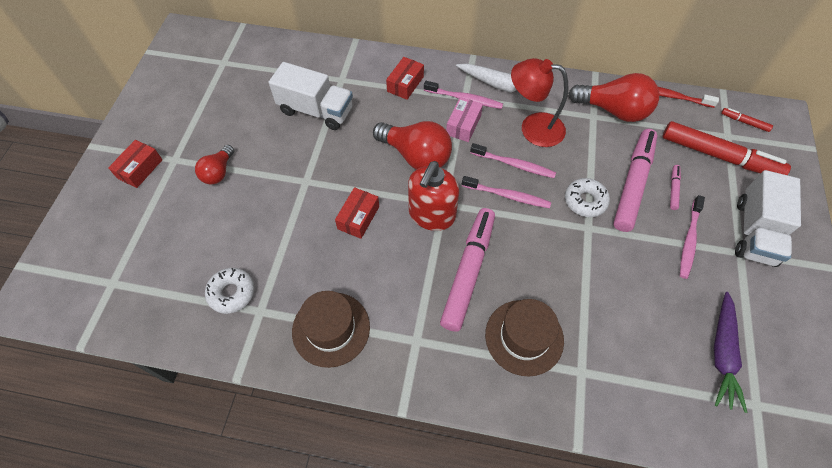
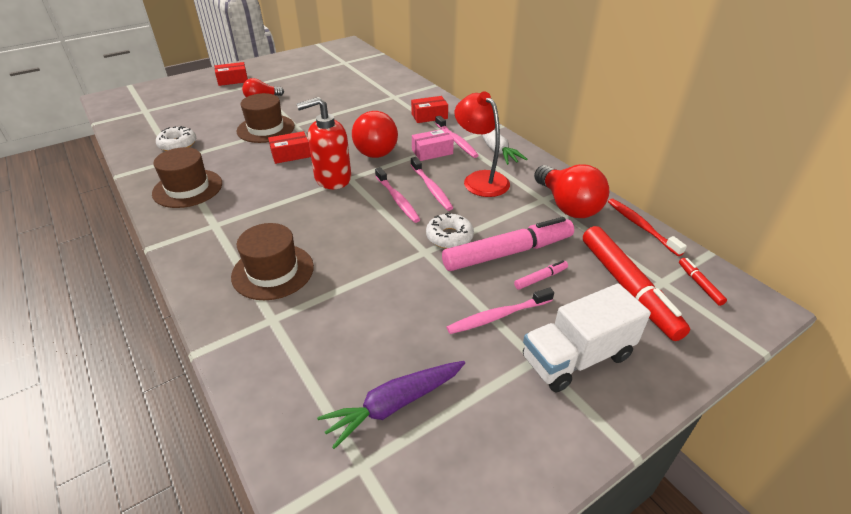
camera: 45 degrees right, 20 degrees down
(286, 206) = (266, 129): none -> brown hat
(316, 110) = (355, 101): white truck -> none
(468, 271) = (302, 217): pink marker -> none

